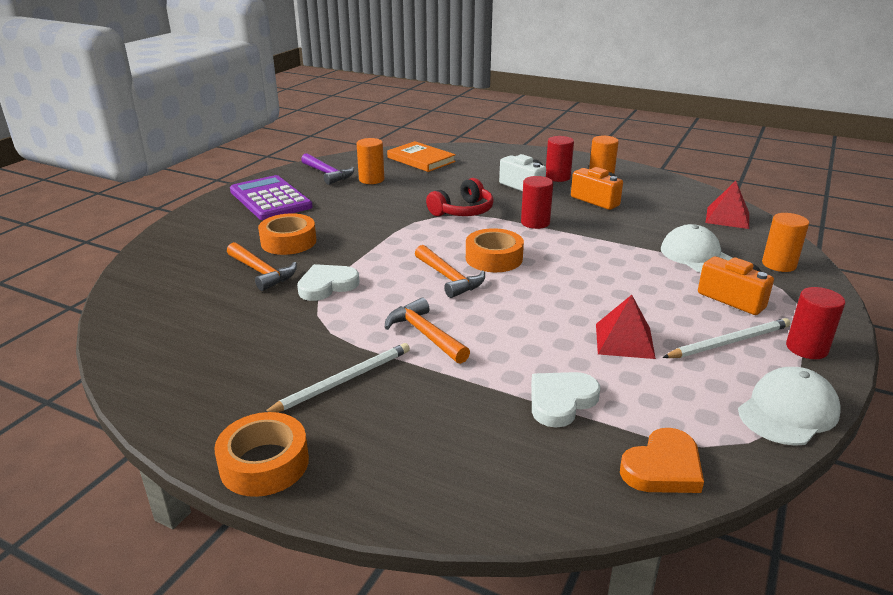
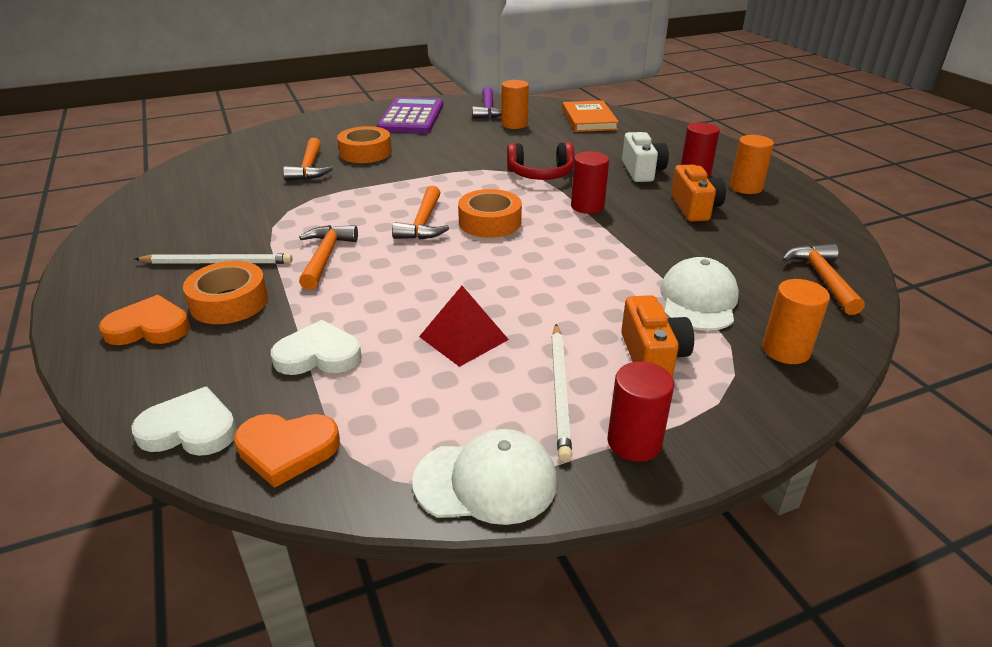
camera: 40 degrees right, 5 degrees up
(264, 463) = (88, 290): orange tape -> orange tape (229, 302)
(327, 285) = (331, 193): white heart -> white heart (190, 429)
(392, 457) = (149, 327): none -> orange heart
(727, 217) = (822, 278): red pyramid -> orange hammer
(729, 342) = (560, 391): white pencil -> white pencil turned 75 degrees clockwise

